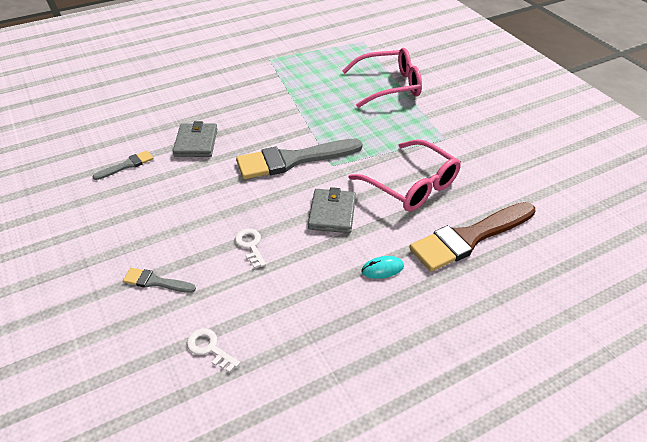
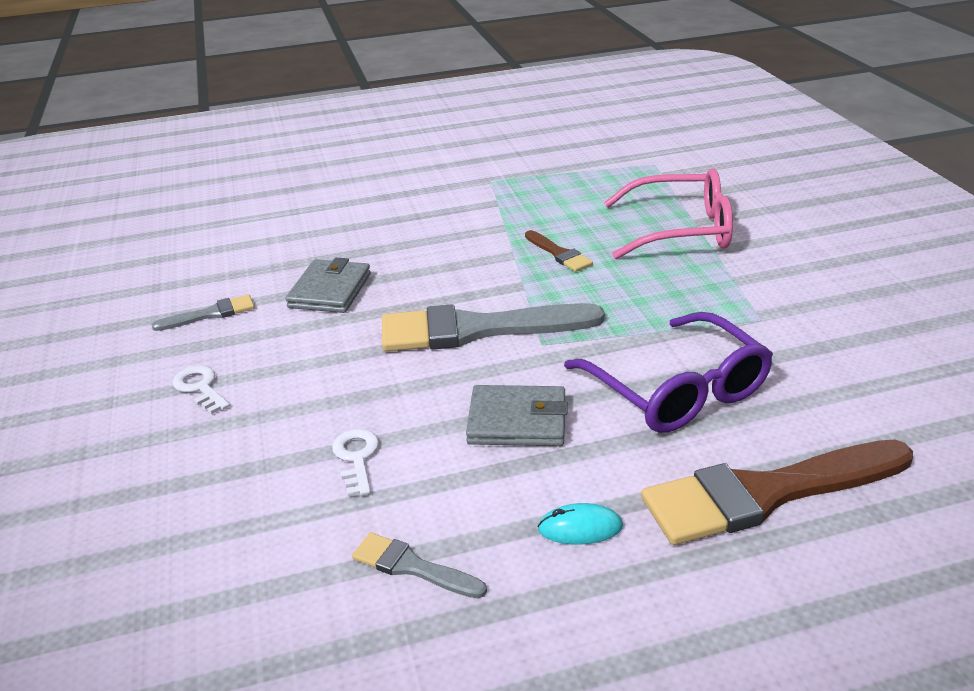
camera: 15 degrees right, 10 degrees down
(155, 282) = (177, 497): grey brush -> grey brush (412, 567)
(209, 348) = (219, 624): white key -> white key (200, 388)
(325, 106) = (559, 254): none -> brown brush
(332, 213) = (517, 421): grey wallet -> grey wallet turned 75 degrees clockwise
(412, 186) = (677, 390): pink glasses -> purple glasses

